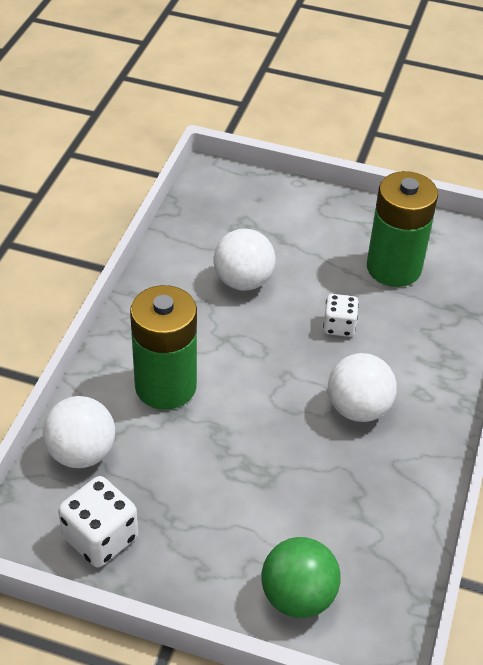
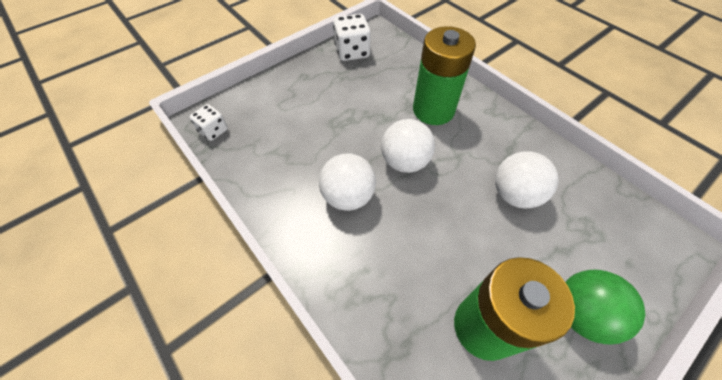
camera: 125 degrees right, 10 degrees up
(81, 453) = (407, 62): white ball -> white ball (405, 162)
(298, 596) = (258, 101): green ball -> green ball (580, 313)
(339, 326) = (432, 232): white dice -> white dice (213, 131)

